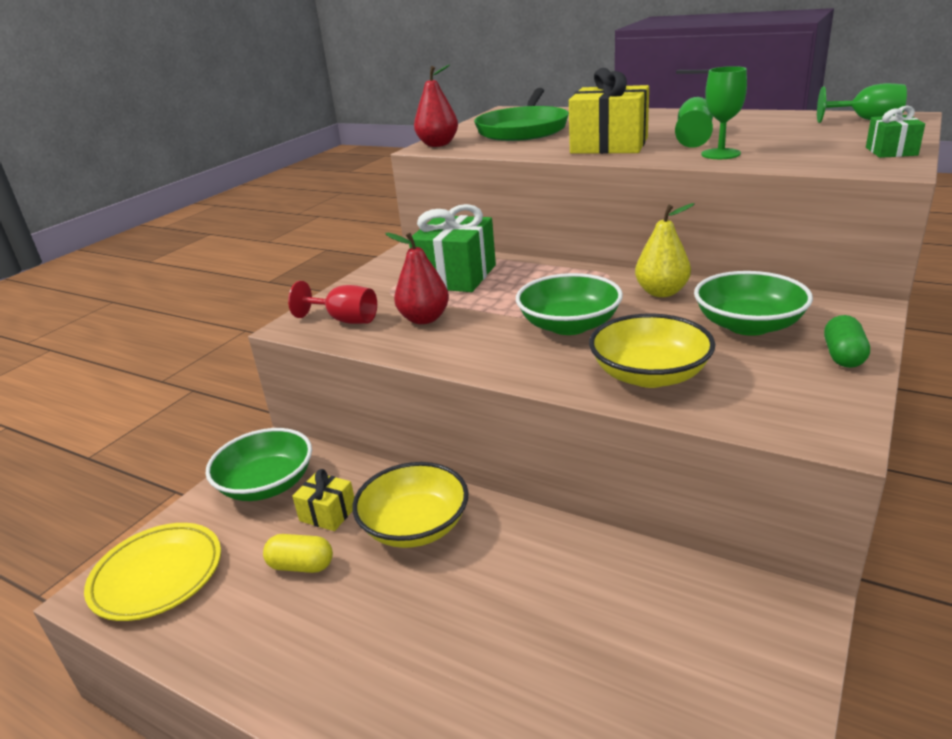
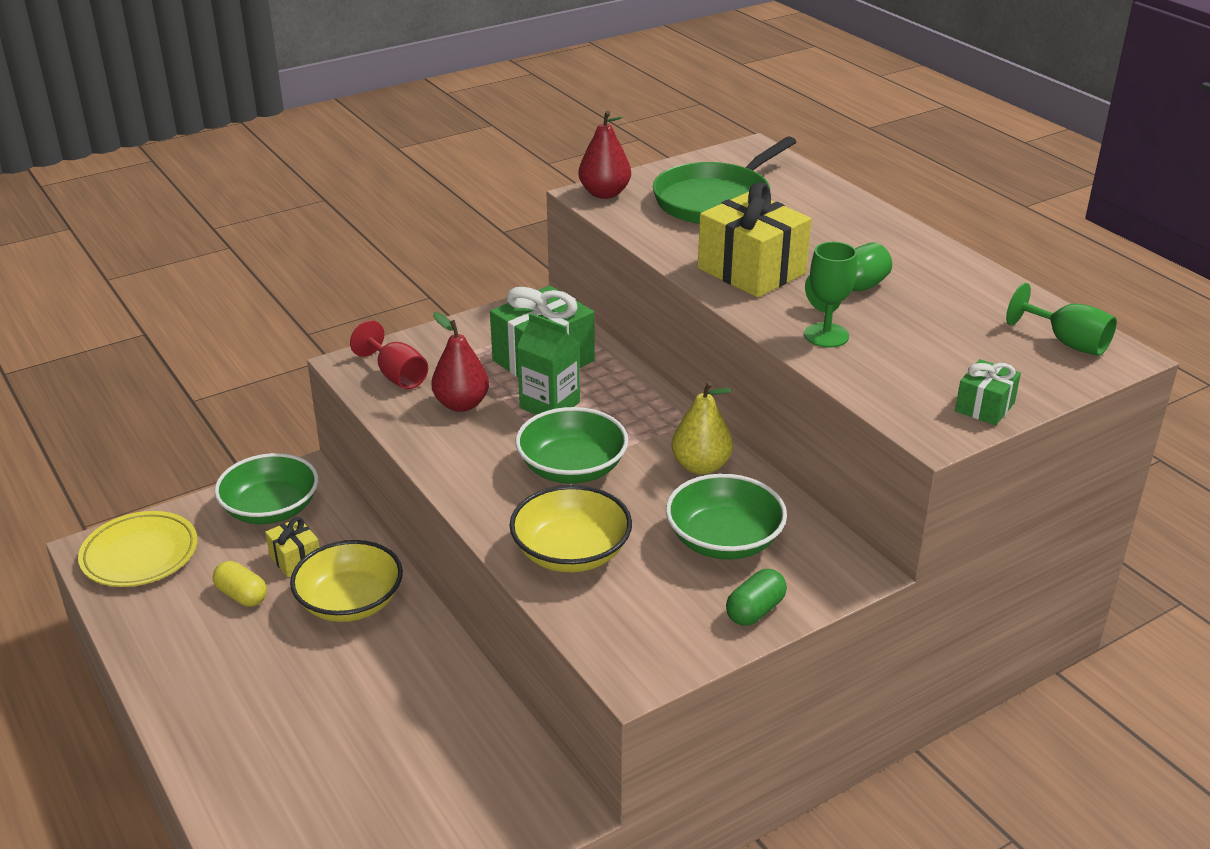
camera: 25 degrees right, 5 degrees up
(497, 297) = (549, 405): none -> green carton

